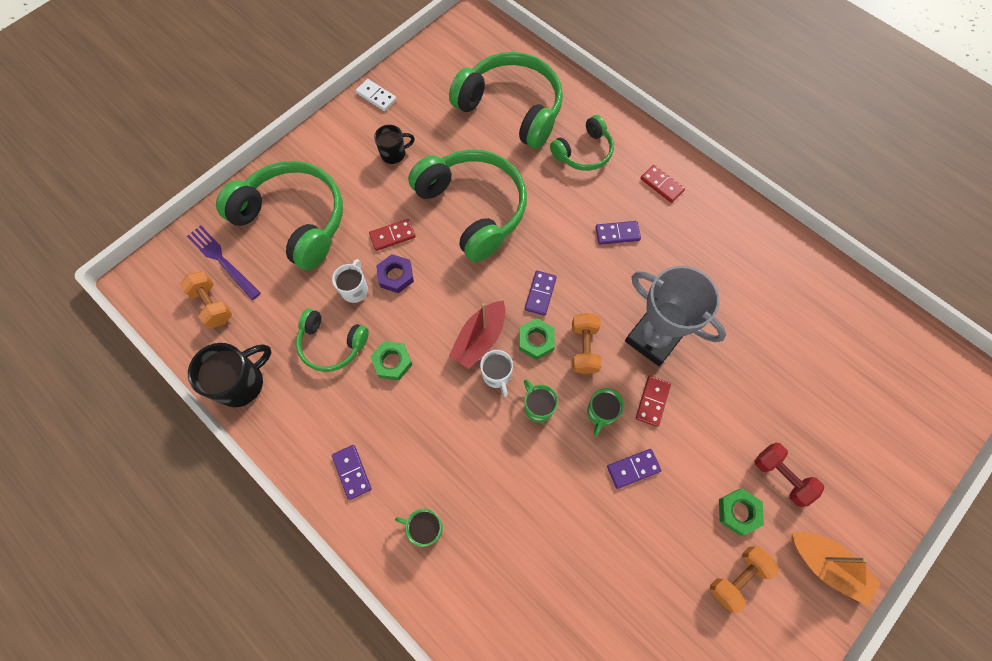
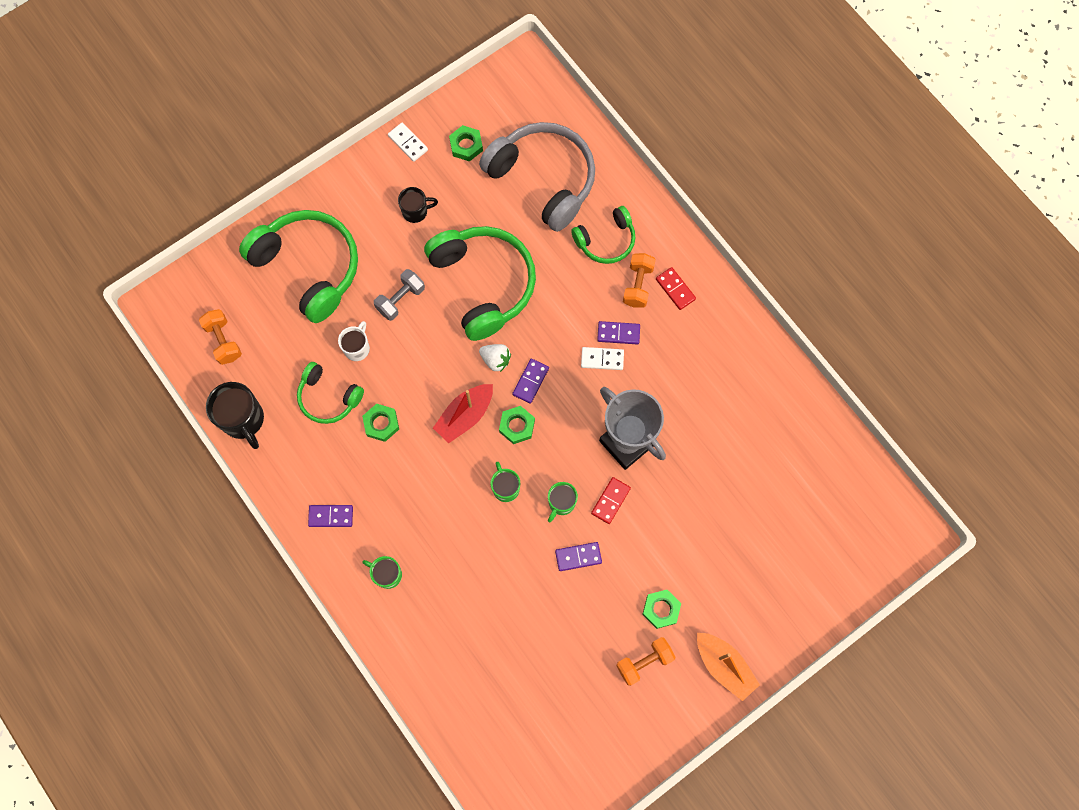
camera: 10 degrees right, 5 degrees up
(222, 260) = (236, 297): purple fork -> none
(242, 383) = (243, 420): black mug -> black mug turned 90 degrees clockwise
(352, 472) = (331, 516): purple domino -> purple domino turned 75 degrees counterclockwise
(392, 236) = (400, 299): red domino -> grey dumbbell
(396, 276) = (397, 340): purple nut -> none
(432, 91) = (466, 145): none -> green nut
(497, 376) = (474, 453): white mug -> none
(500, 278) = (495, 360): none -> white strawberry
(511, 108) = (543, 179): green headphones -> grey headphones
(584, 348) = (560, 441): orange dumbbell -> orange dumbbell (638, 285)
(607, 260) = (602, 359): none -> white domino
(781, 476) = (708, 586): red dumbbell -> none

